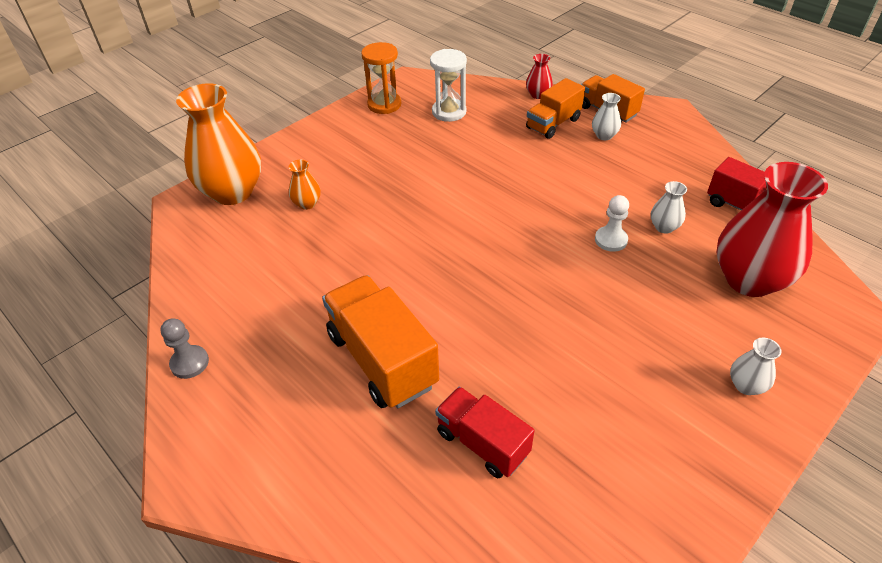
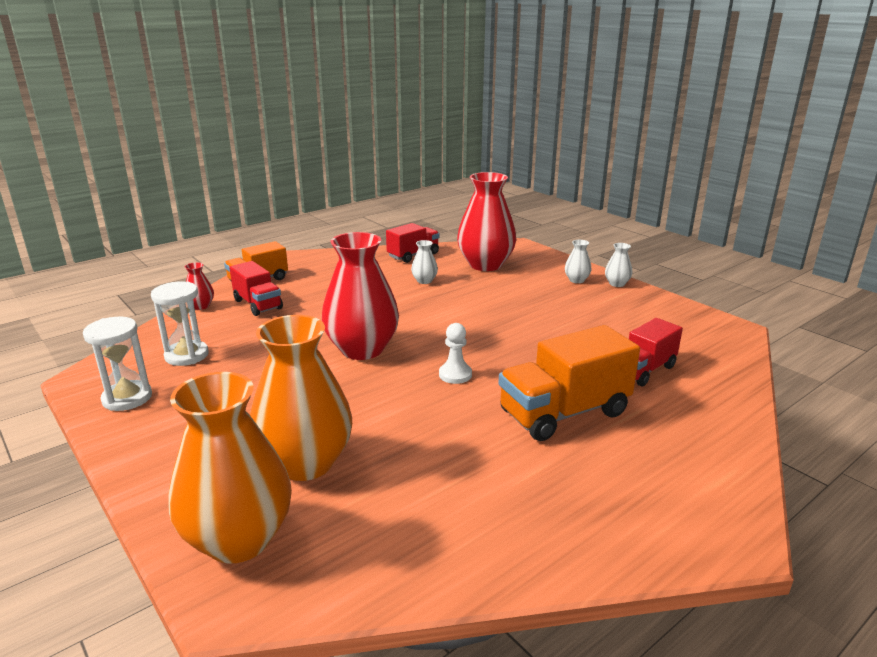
camera: 85 degrees left, 20 degrees down
(189, 363) = (578, 555): grey pawn -> none
(307, 203) = (305, 463): orange vase -> orange vase, size x2.33
(384, 104) = (127, 398): orange hourglass -> white hourglass
(481, 204) = (362, 349): none -> red vase
(553, 124) = (258, 304): orange truck -> red truck
(604, 135) = (294, 286): white vase -> white vase (617, 284)
(611, 240) = (433, 300): white pawn -> white pawn (455, 374)

